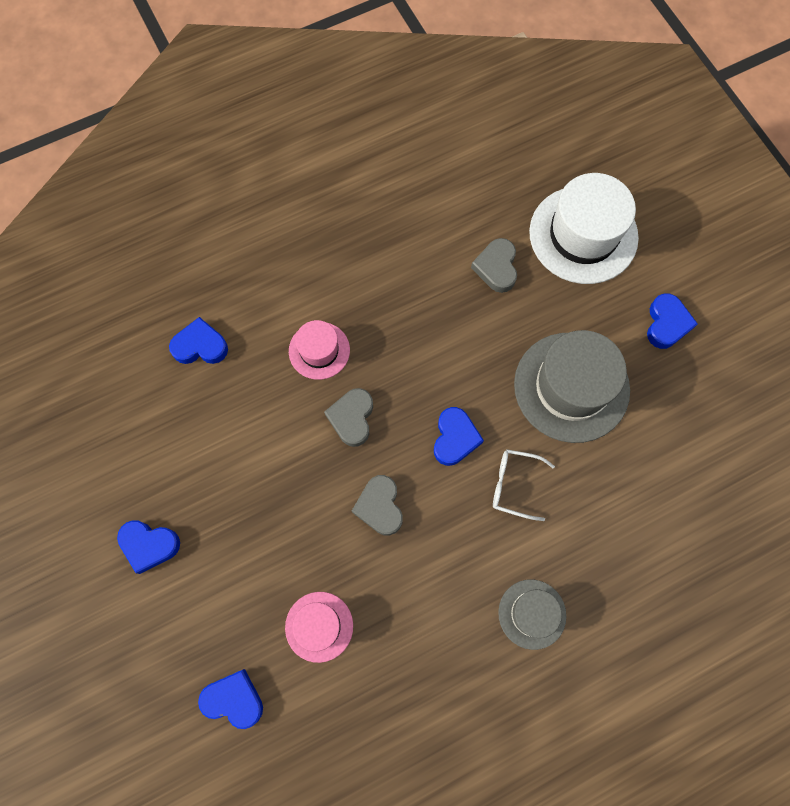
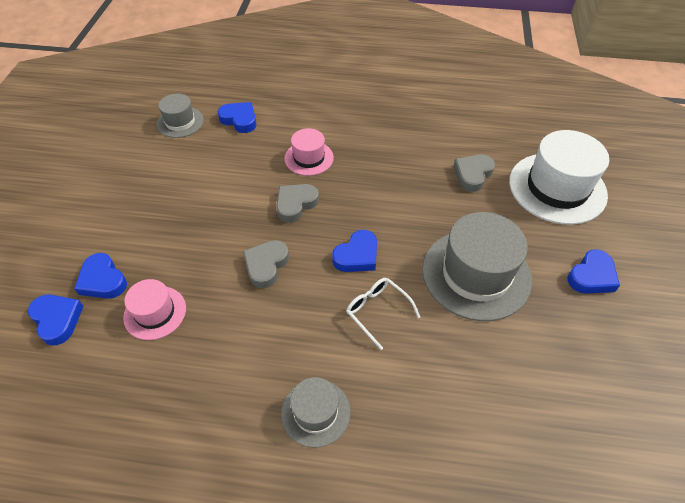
camera: 35 degrees right, 20 degrees down
(134, 392) = (180, 122): none -> grey hat
(149, 545) = (105, 200): blue heart -> blue heart (103, 280)

